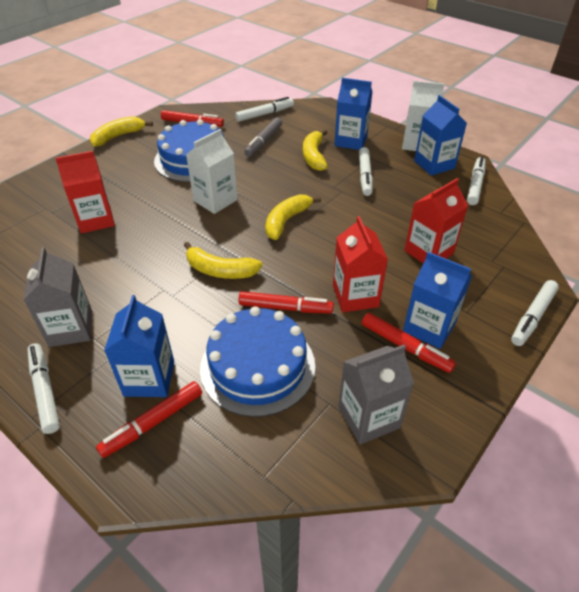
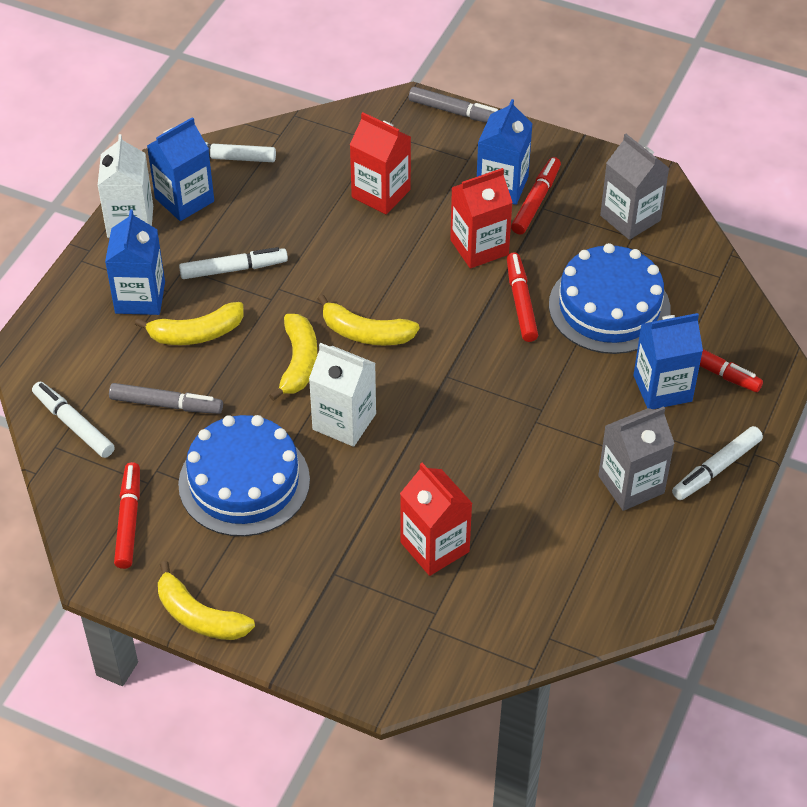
camera: 105 degrees left, 5 degrees up
(220, 270) = (484, 375): yellow banana -> yellow banana (298, 362)
(532, 317) = (456, 112): white marker -> grey marker

